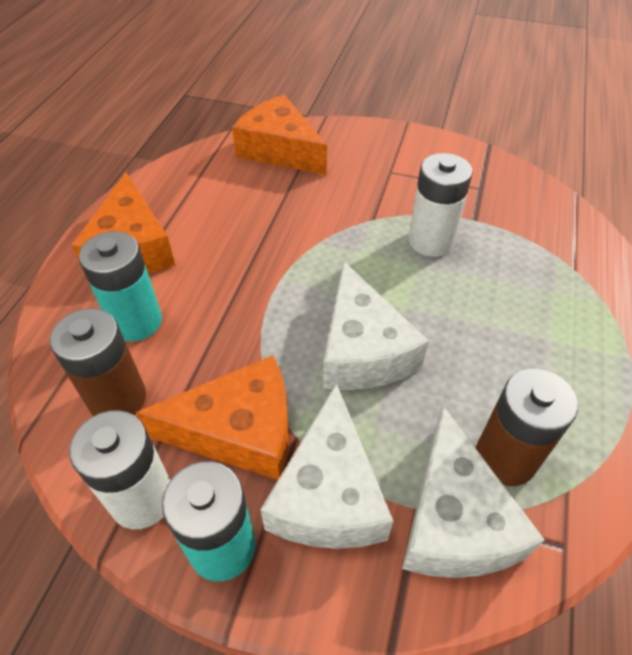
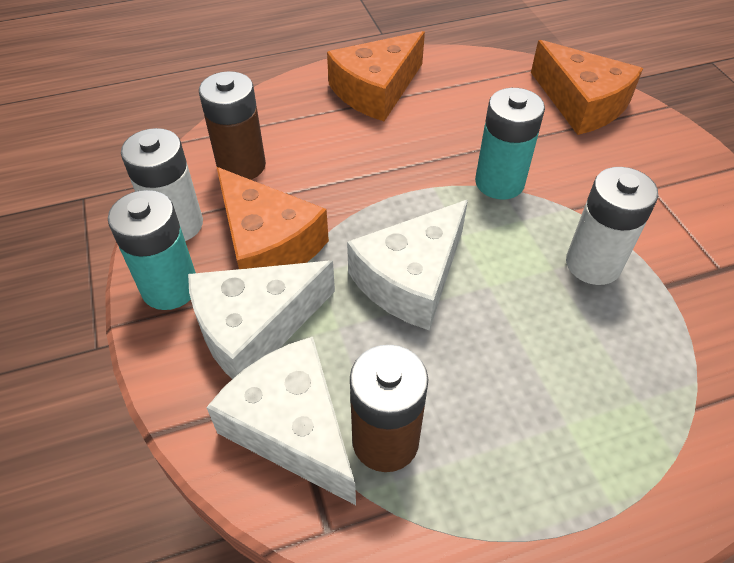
camera: 55 degrees right, 0 degrees up
(136, 321) = (312, 134): turquoise battery -> turquoise battery (499, 182)
(280, 150) = (581, 103): orange cheese -> orange cheese turned 135 degrees clockwise
(454, 520) = (292, 427): white cheese -> white cheese turned 90 degrees clockwise

